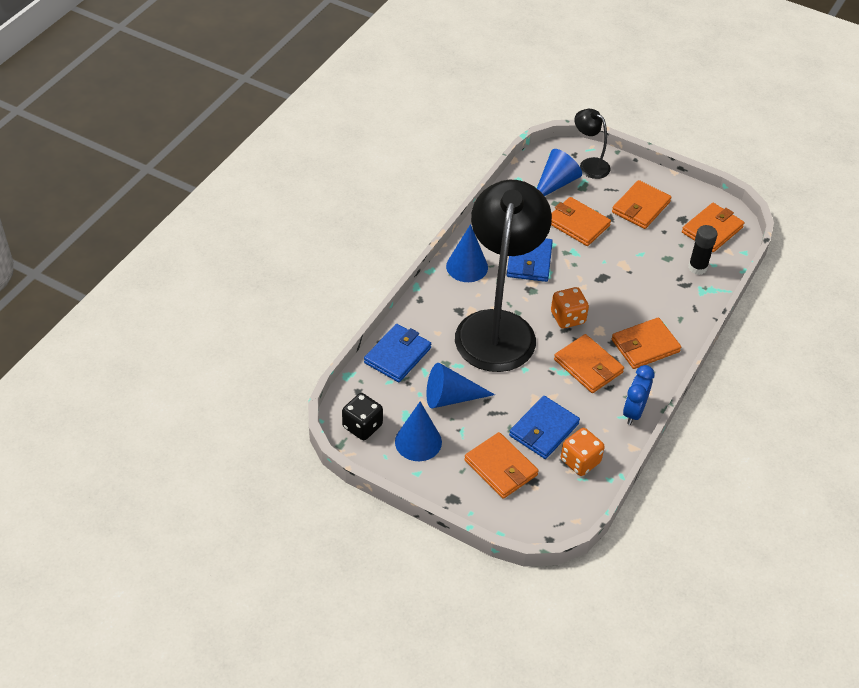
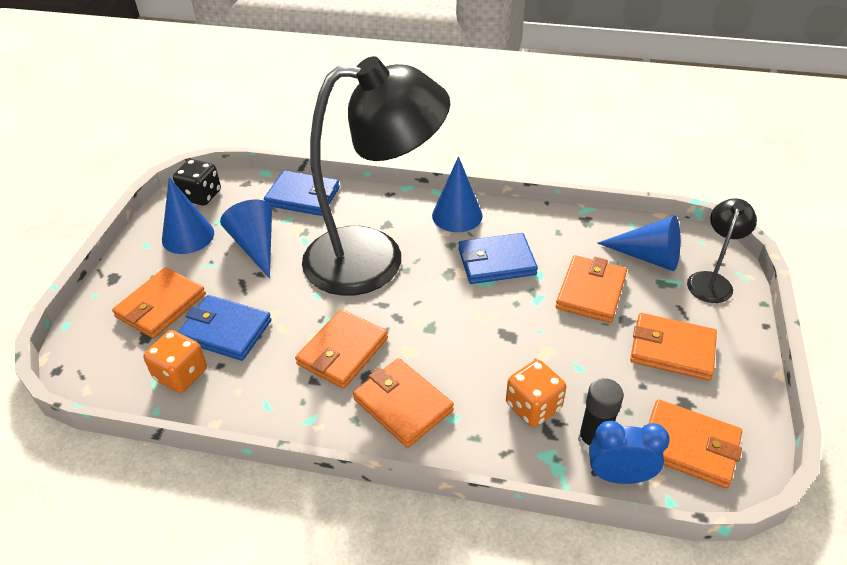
camera: 75 degrees right, 5 degrees down
(568, 318) = (418, 315): orange dice -> orange dice (533, 407)
(633, 412) = (276, 414): blue clock -> blue clock (619, 476)

